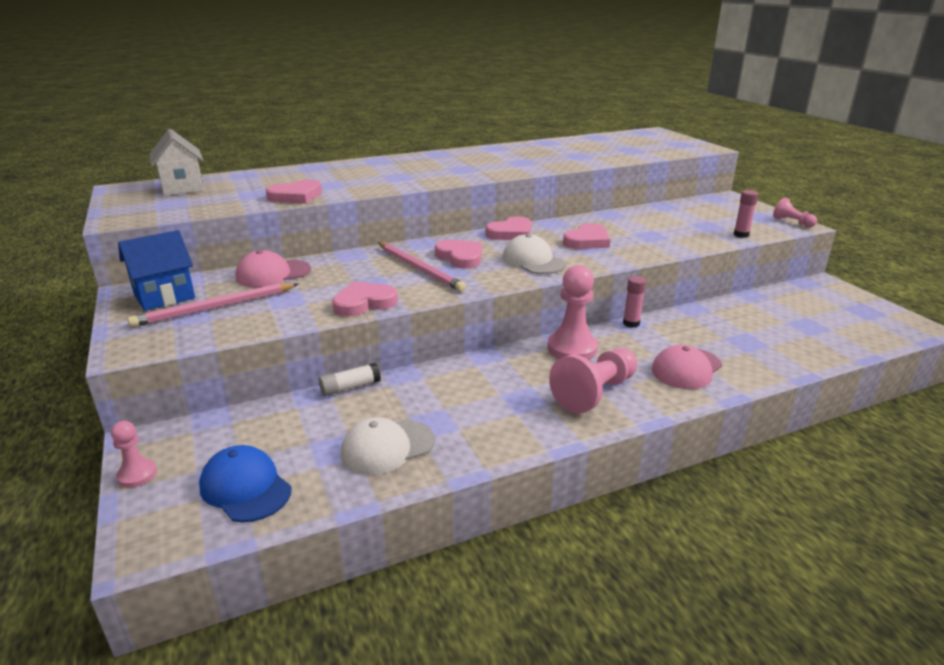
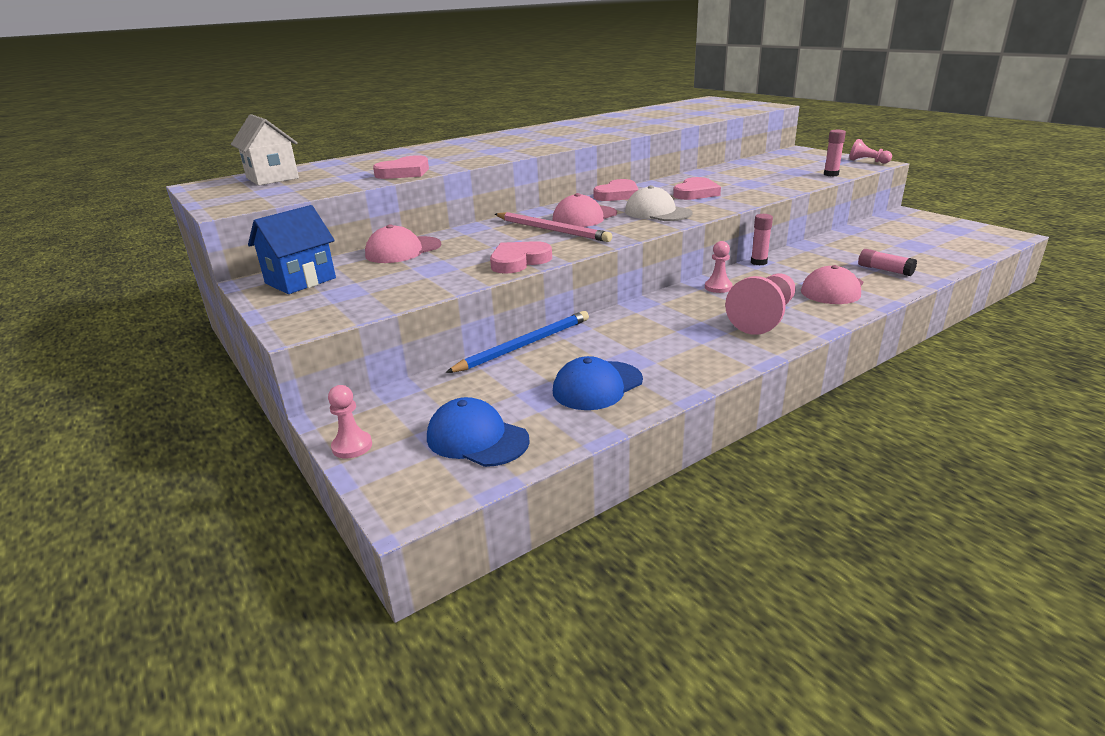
camera: 10 degrees left, 0 degrees up
(215, 308) = (364, 283): pink pencil -> none
(350, 387) = (524, 345): white glue stick -> blue pencil
(387, 447) = (597, 386): white cap -> blue cap
(460, 257) = (584, 217): pink heart -> pink cap
(572, 348) = (718, 287): pink pawn -> pink pawn, size x0.55
(756, 353) = (884, 270): none -> pink glue stick

